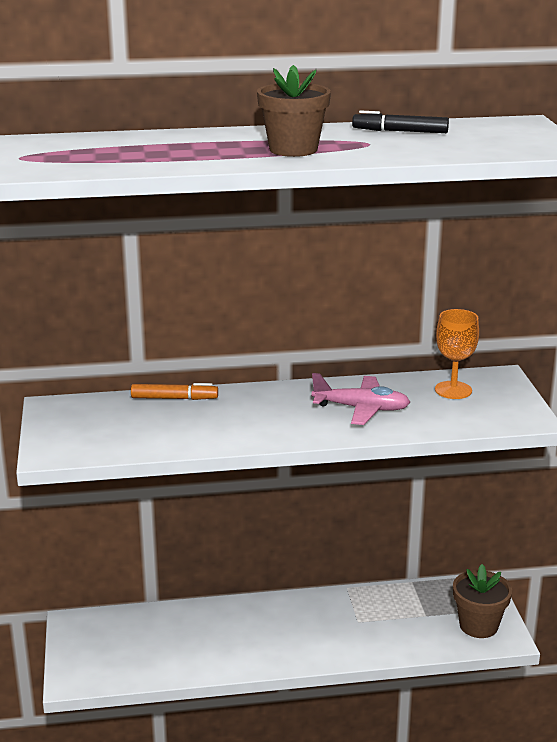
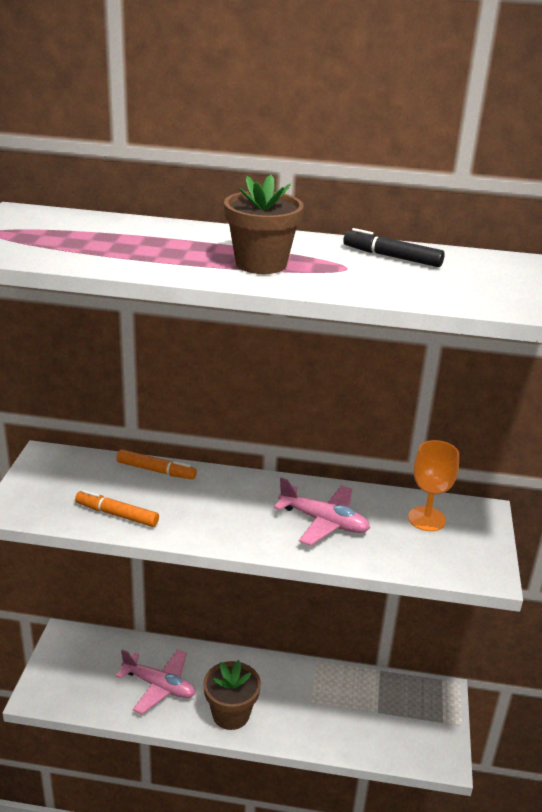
camera: 15 degrees right, 5 degrees up
(160, 438) = (117, 515): none -> orange marker
(198, 642) = (159, 686): none -> pink plane
(478, 625) = (424, 738): brown flower pot -> brown flower pot (231, 714)

